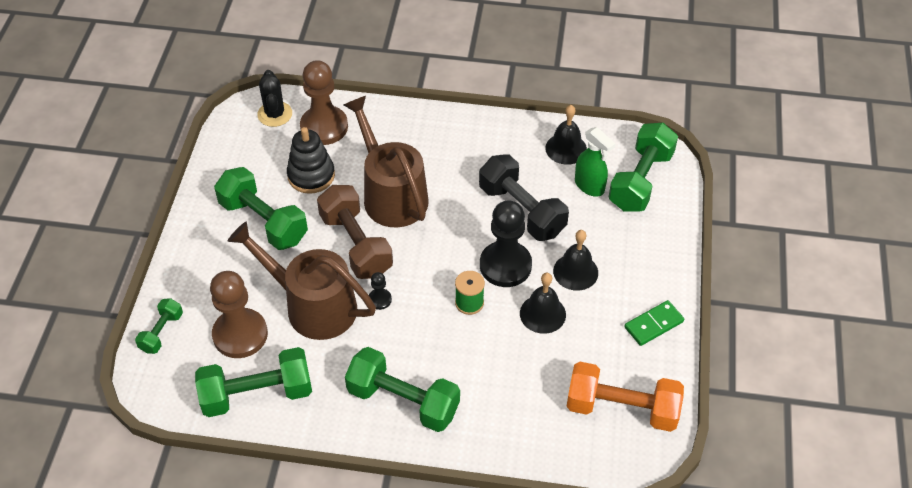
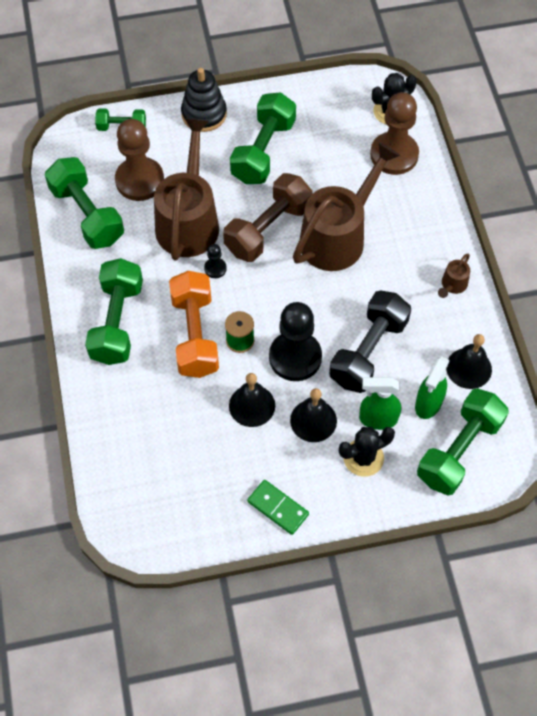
camera: 70 degrees right, 10 degrees up
(311, 175) = (331, 166): black stacking toy -> black stacking toy (204, 114)
(480, 132) = (453, 285): none -> brown watering can
(591, 225) = (377, 419): none -> green spray bottle
(621, 408) = (171, 503): orange dumbbell -> orange dumbbell (195, 334)
(625, 247) = (363, 458): none -> black cactus
(640, 180) = (459, 450): green dumbbell -> green dumbbell turned 60 degrees counterclockwise

